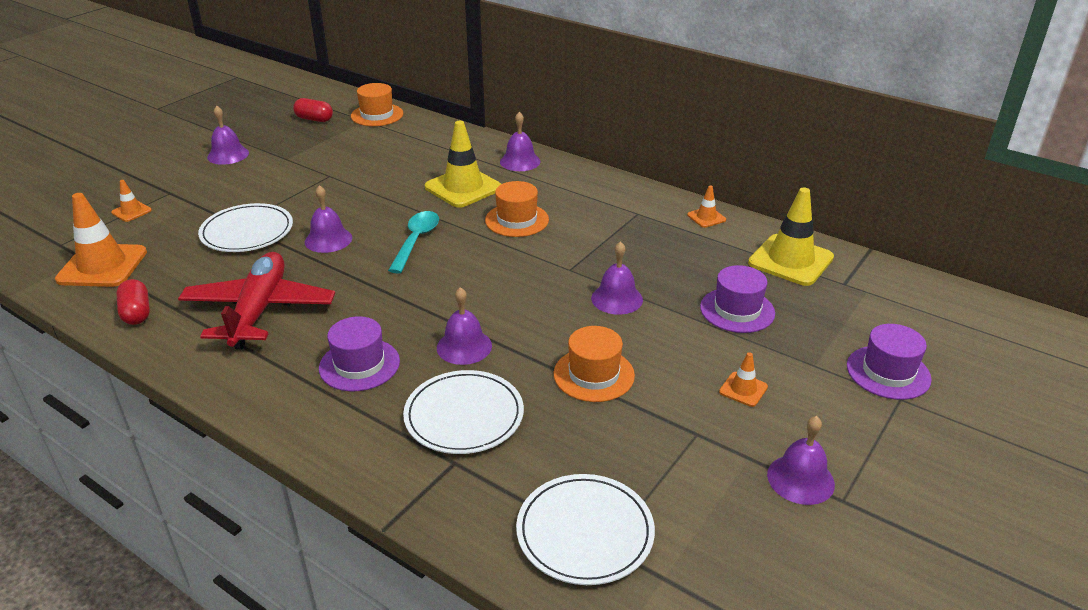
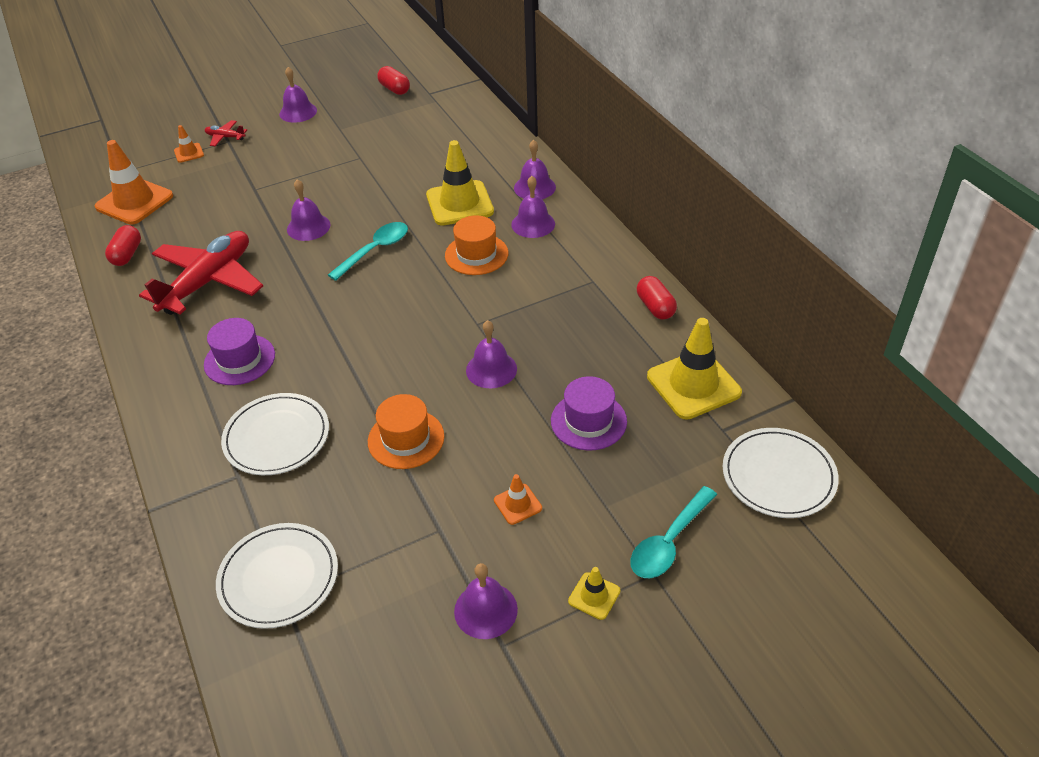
camera: 30 degrees right, 10 degrees up
(163, 190) = (225, 137): none -> red plane
(247, 232) = (255, 199): white plate -> white plate (778, 475)
(377, 115) = (451, 97): orange hat -> none
(464, 346) = (328, 372): purple bell -> purple bell (533, 224)
(706, 217) = (655, 307): orange traffic cone -> red capsule
(874, 432) = (594, 596): none -> yellow traffic cone
(888, 372) = (669, 542): purple hat -> turquoise spoon

